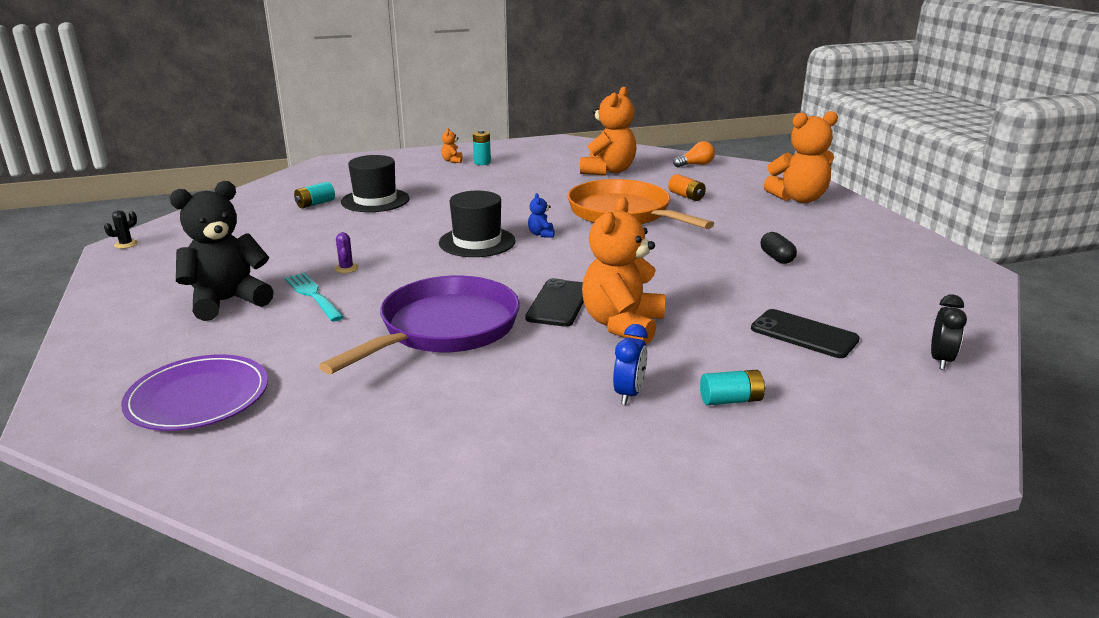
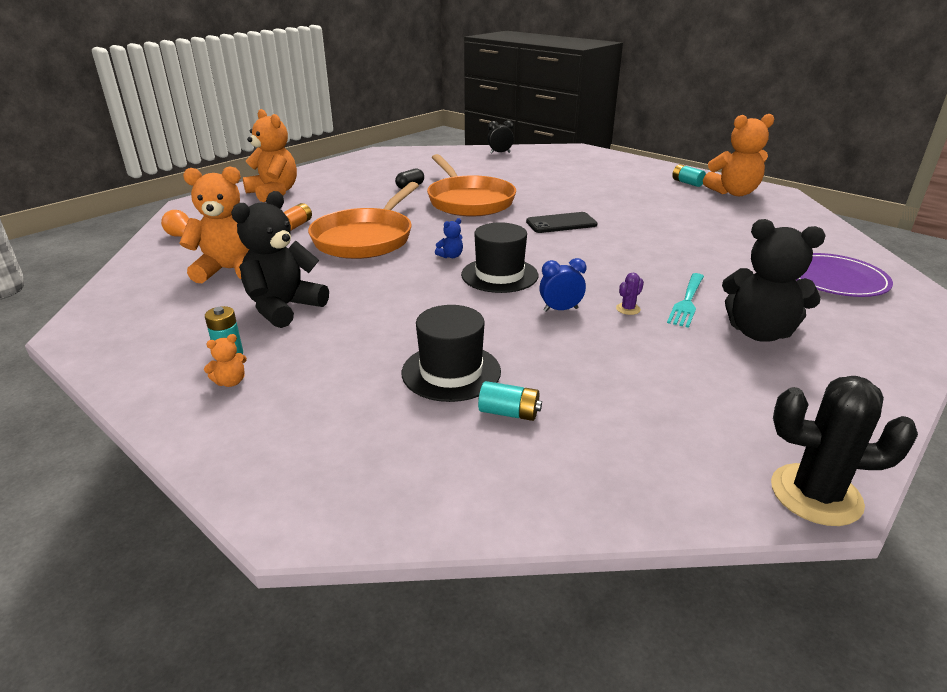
camera: 120 degrees left, 5 degrees up
(126, 244) = (815, 494): black cactus -> black cactus, size x2.35
(444, 329) = (645, 243): purple pan -> none
(523, 177) = (284, 308): none -> black teddy bear
(622, 325) = (561, 204): orange teddy bear -> orange teddy bear (733, 193)
(629, 394) = (625, 192): blue clock -> blue clock (560, 309)
(690, 275) = (469, 201): none -> orange pan
(731, 400) = (596, 176): turquoise battery -> turquoise battery (687, 183)
(804, 334) = (510, 172): black phone -> none

